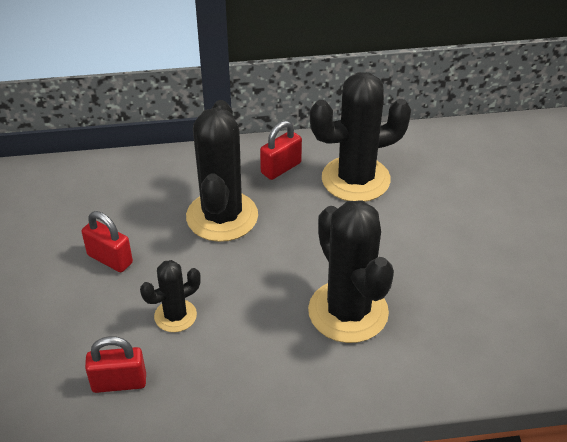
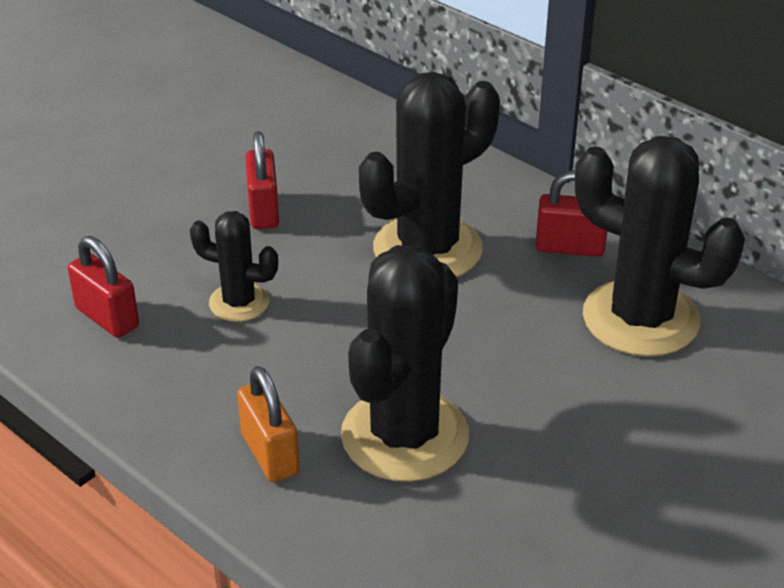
camera: 50 degrees right, 5 degrees down
(308, 373) = (270, 454): none -> orange padlock

